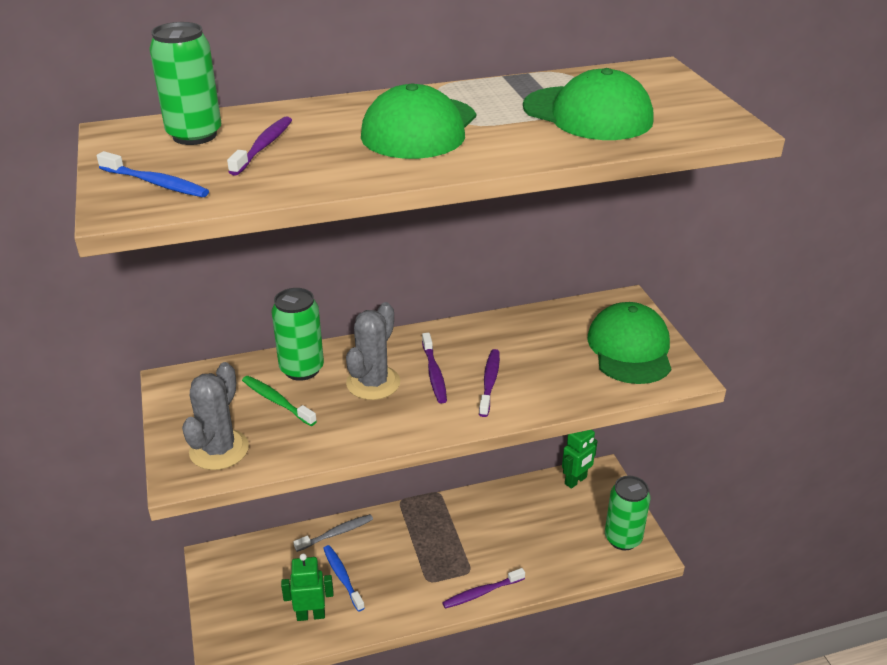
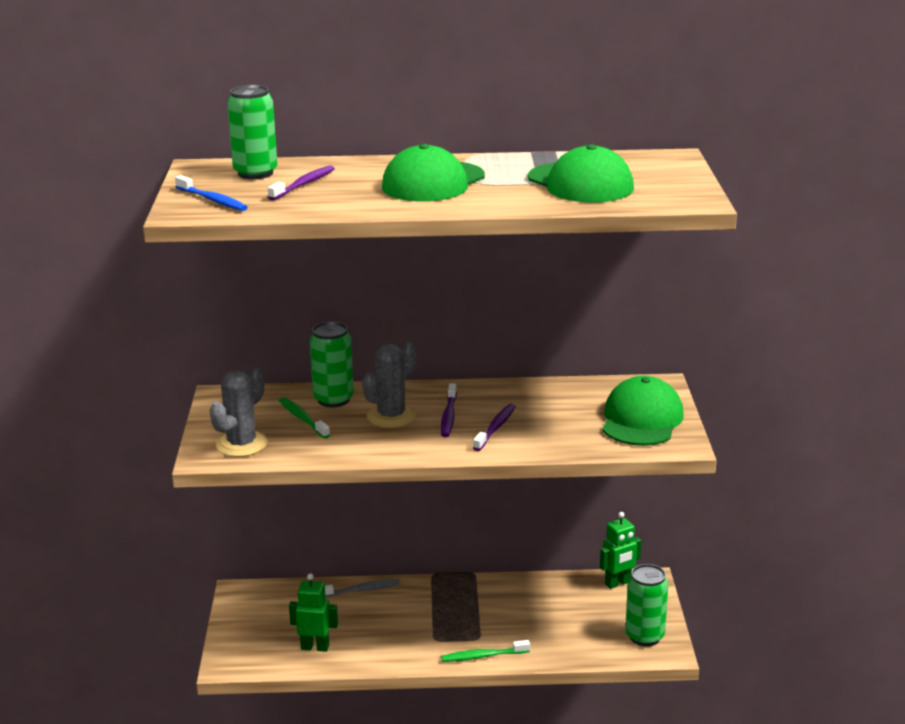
camera: 15 degrees right, 10 degrees down
(342, 577) = (355, 624): blue toothbrush -> none
(482, 592) = (483, 656): purple toothbrush -> green toothbrush

